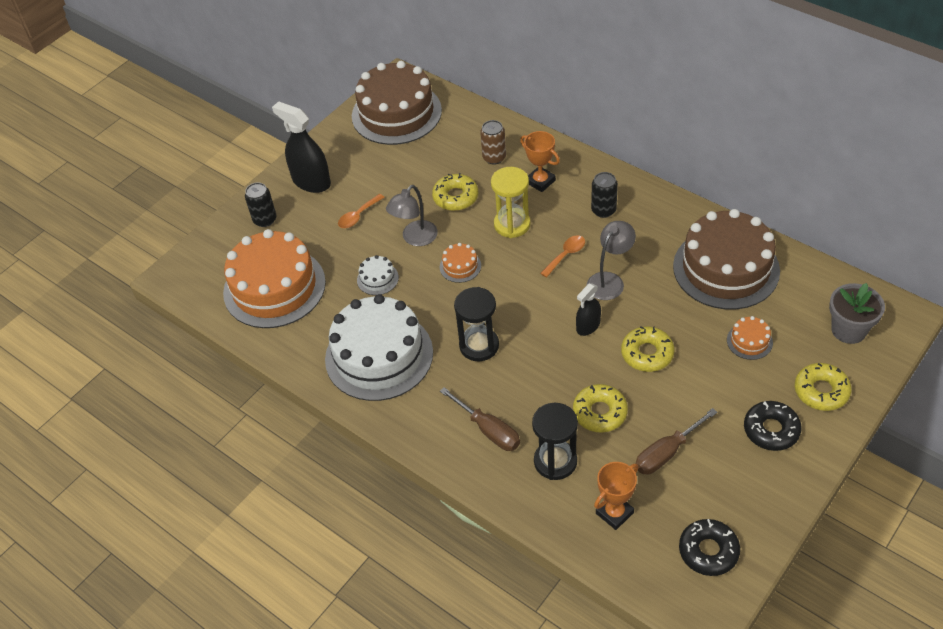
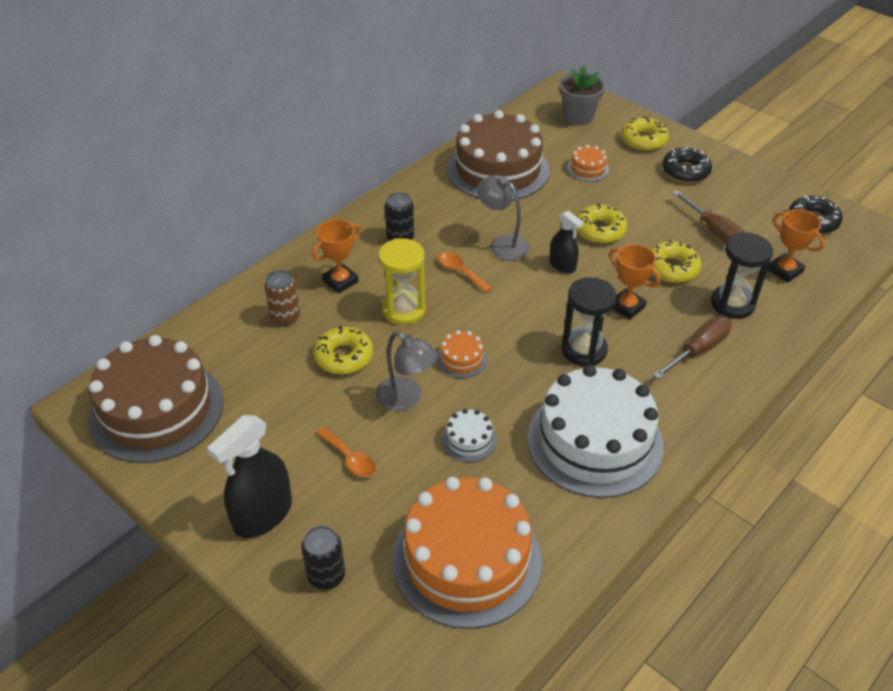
camera: 90 degrees left, 5 degrees down
(538, 376) = (627, 307): none -> orange trophy

